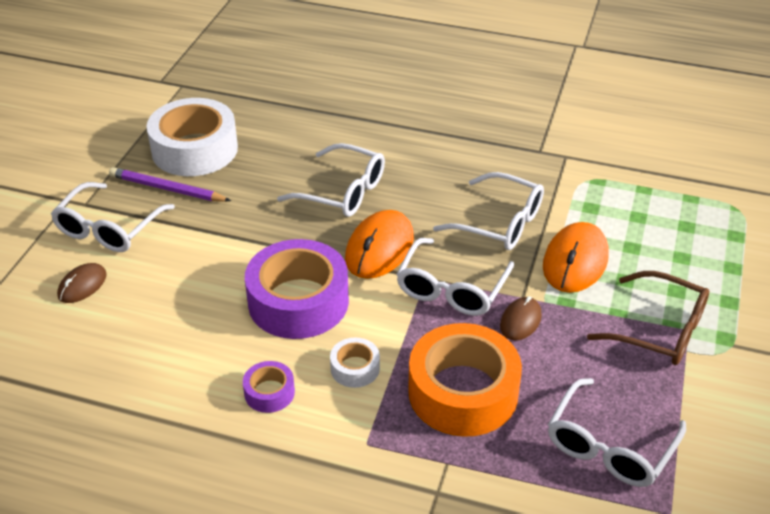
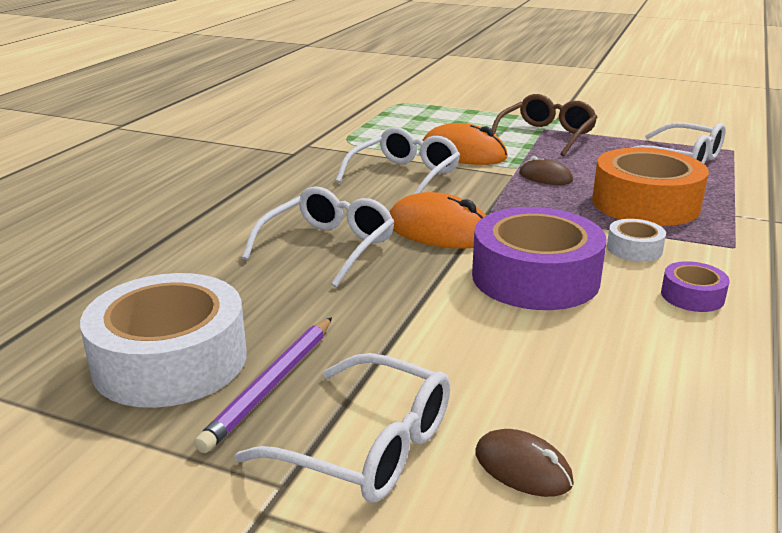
camera: 85 degrees left, 15 degrees down
(451, 288) = (504, 200): white glasses -> none

